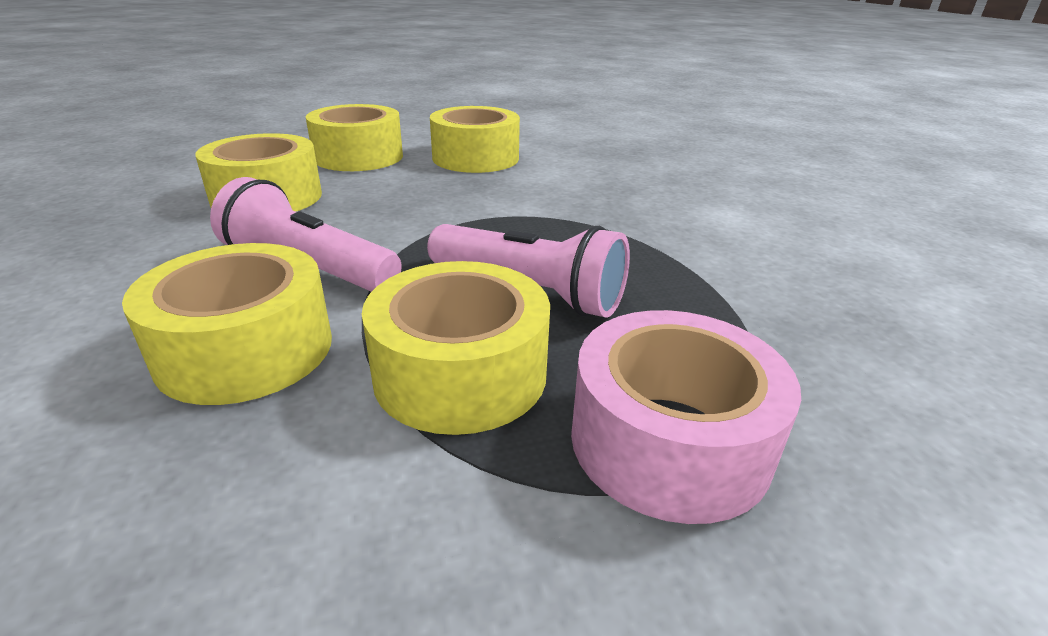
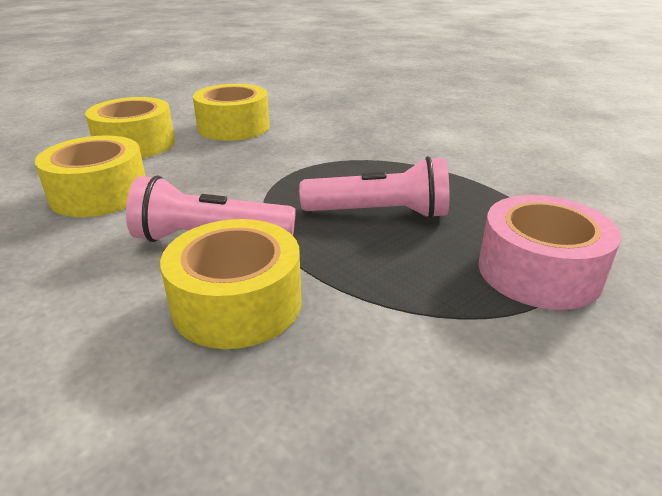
camera: 25 degrees left, 0 degrees up
(460, 373) = (394, 273): yellow tape -> none

